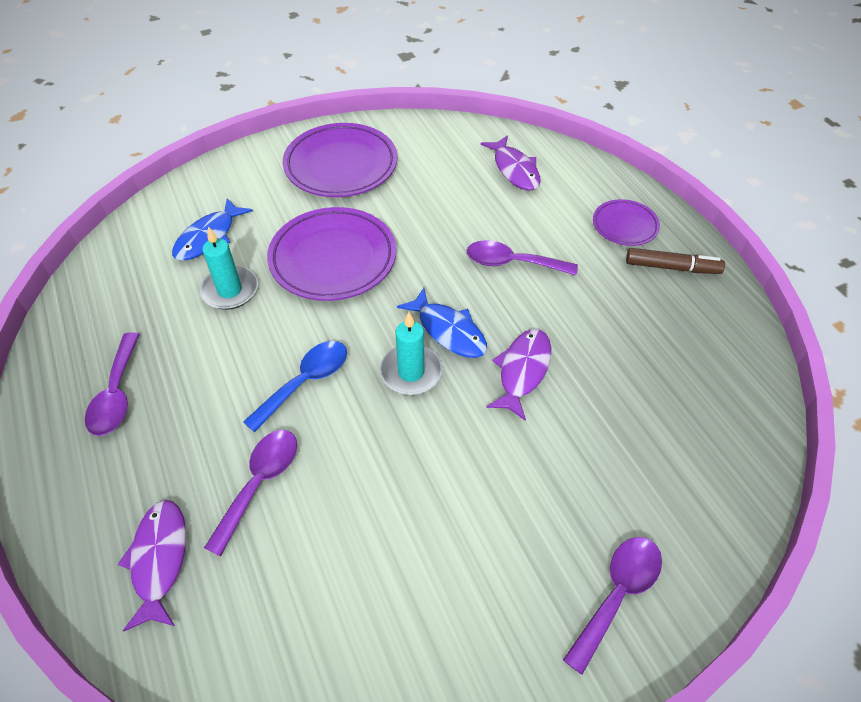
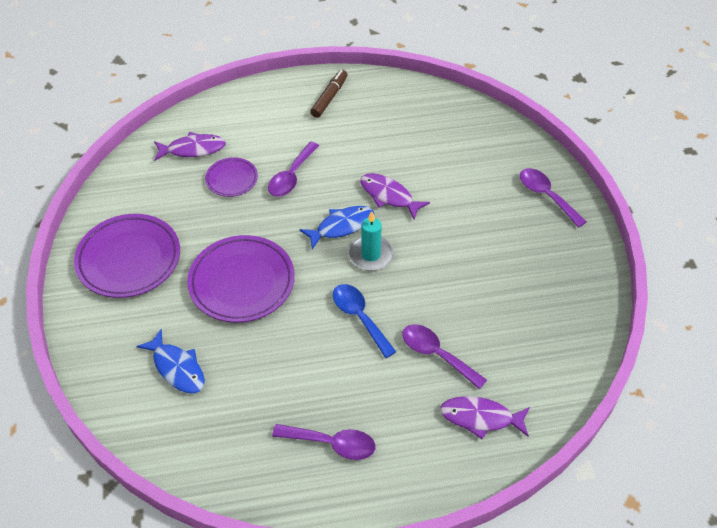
camera: 75 degrees left, 0 degrees up
(230, 290) = (249, 357): turquoise candle -> none
(625, 226) = (281, 107): purple plate -> purple plate (232, 179)

